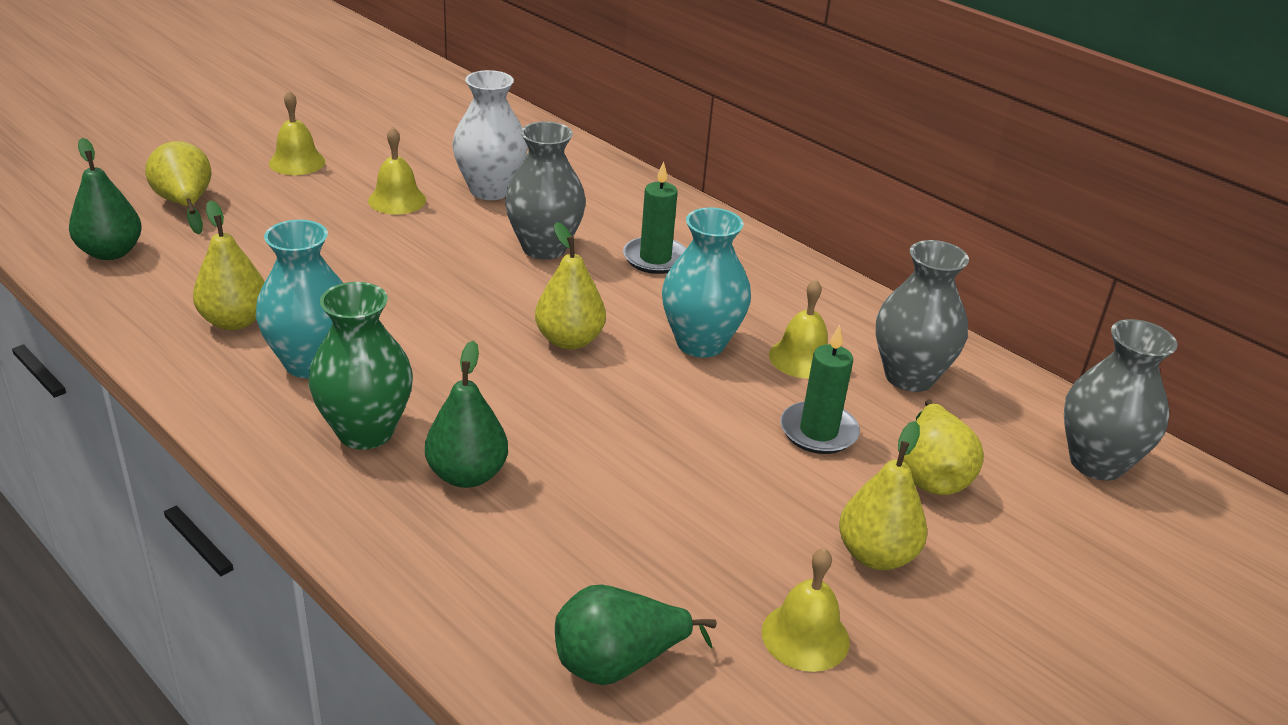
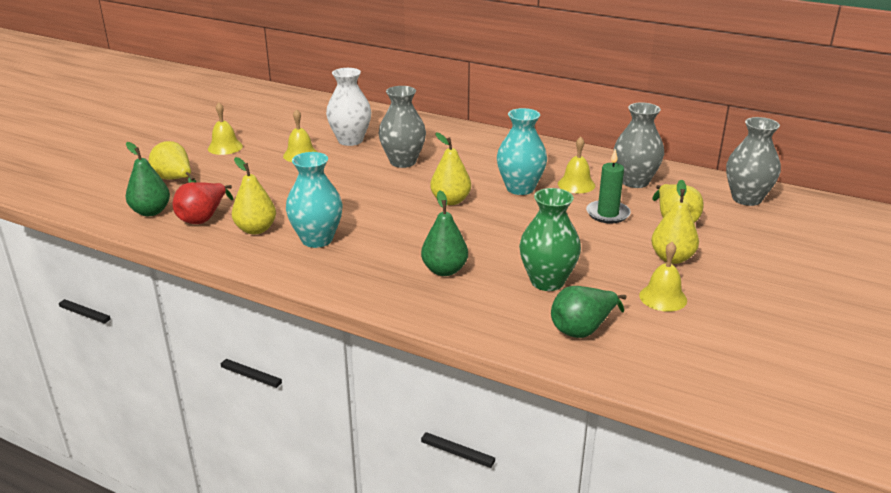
camera: 15 degrees left, 5 degrees down
(175, 281) = (203, 218): none -> red pear
(365, 431) = (374, 263): green vase -> green vase (547, 281)
(655, 258) = (467, 155): green candle -> none

